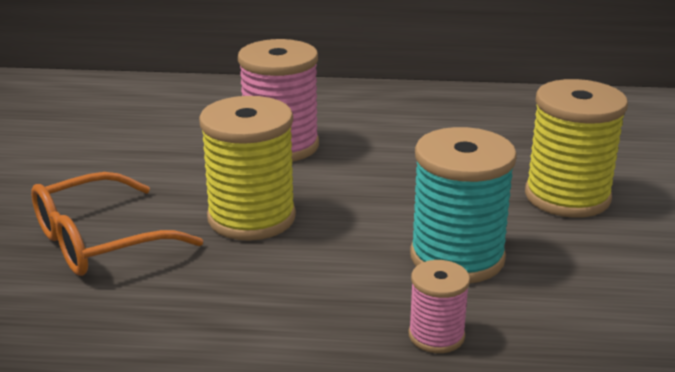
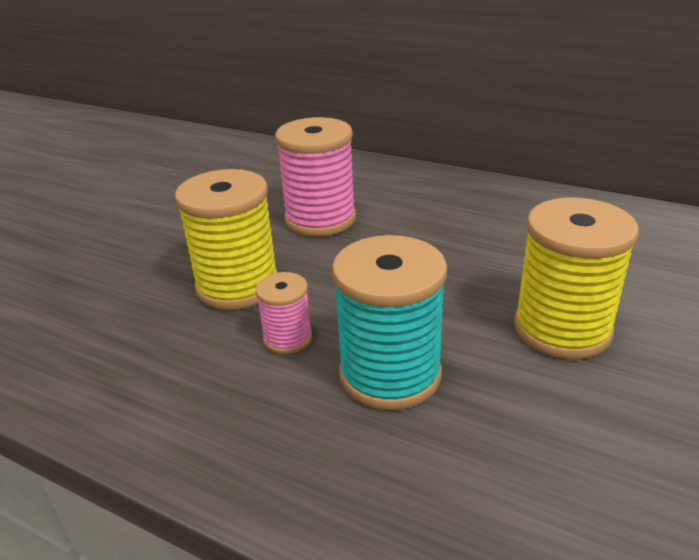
camera: 25 degrees right, 5 degrees up
(99, 241) = (104, 282): orange glasses -> none
(436, 336) = (298, 464): pink spool -> pink spool (287, 338)

